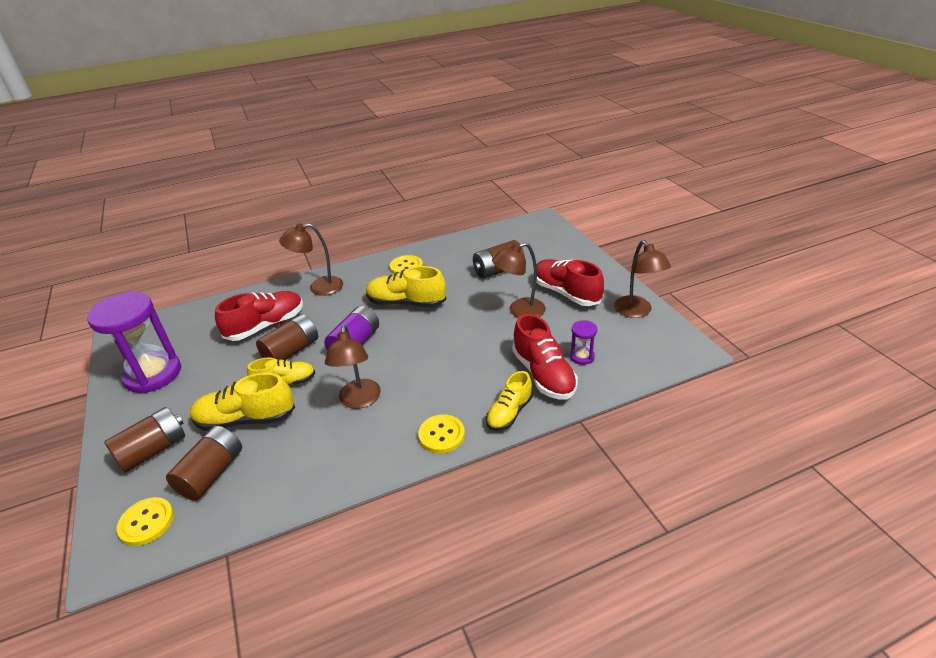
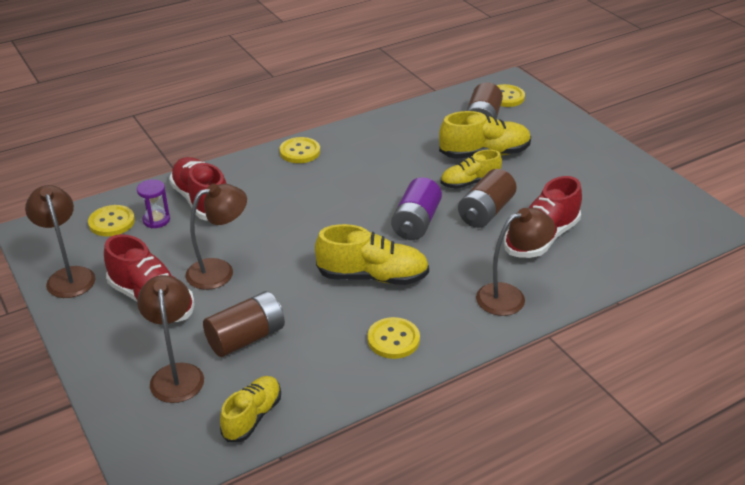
camera: 170 degrees right, 0 degrees up
(153, 374) = (619, 184): purple hourglass -> none
(153, 450) = (547, 131): brown battery -> none
(359, 401) = (385, 172): brown lamp -> brown lamp (176, 374)
(509, 413) = (239, 169): yellow shoe -> yellow shoe (252, 417)
(622, 356) = (112, 222): none -> yellow button

